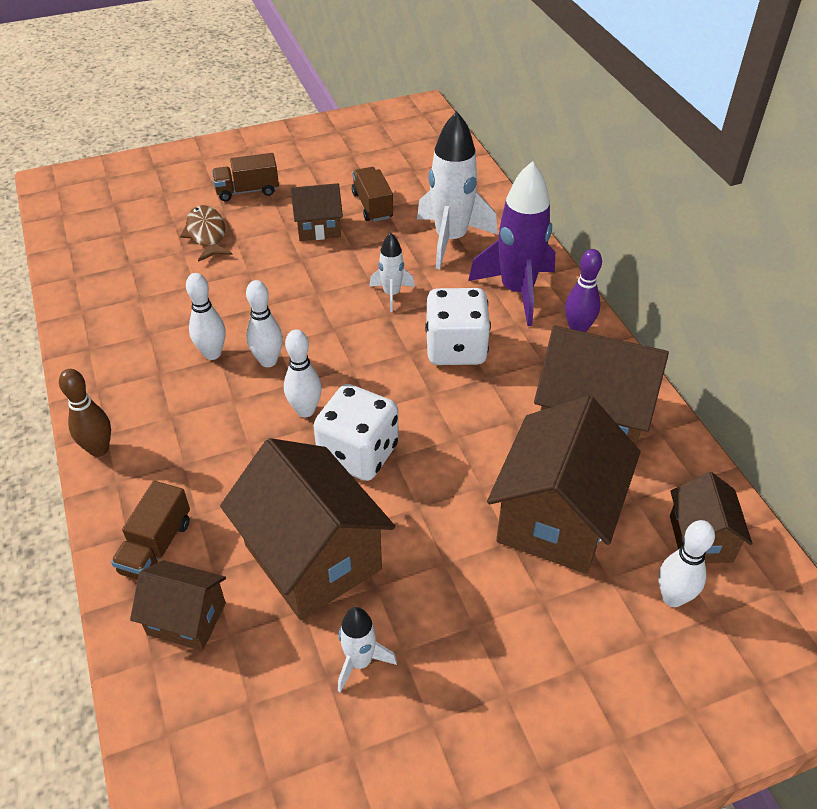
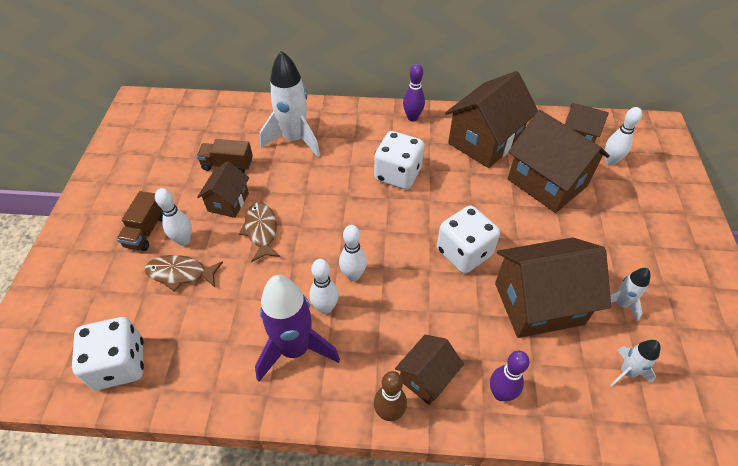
camera: 65 degrees left, 5 degrees up
(90, 241) = (120, 364): none -> white dice
(156, 546) = (500, 393): brown truck -> purple bowling pin
(186, 619) = (567, 389): brown house -> brown house (426, 377)
(292, 267) = (261, 231): none -> brown fish
(305, 410) = (412, 268): white bowling pin -> white bowling pin (184, 240)
(391, 294) = (328, 187): white rocket -> white rocket (626, 372)
(517, 291) = (364, 129): purple rocket -> purple rocket (295, 349)

